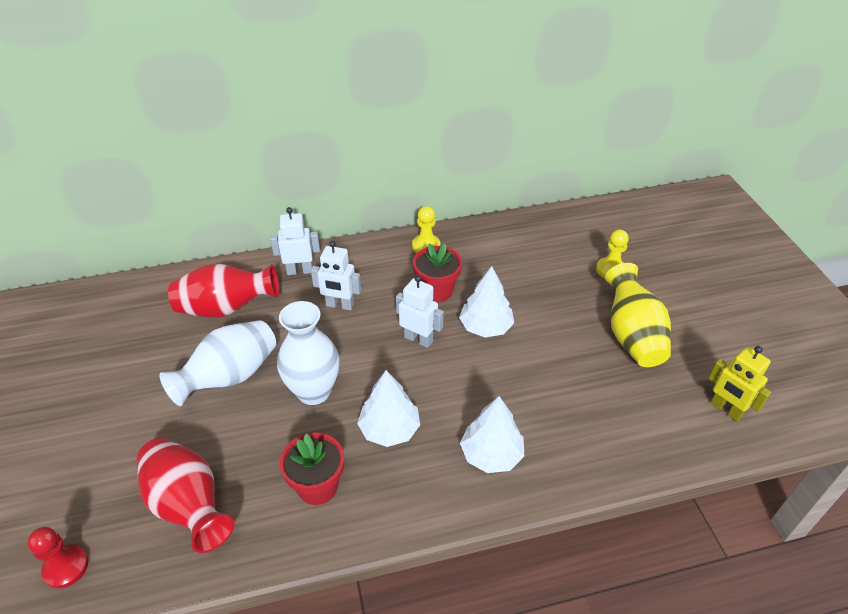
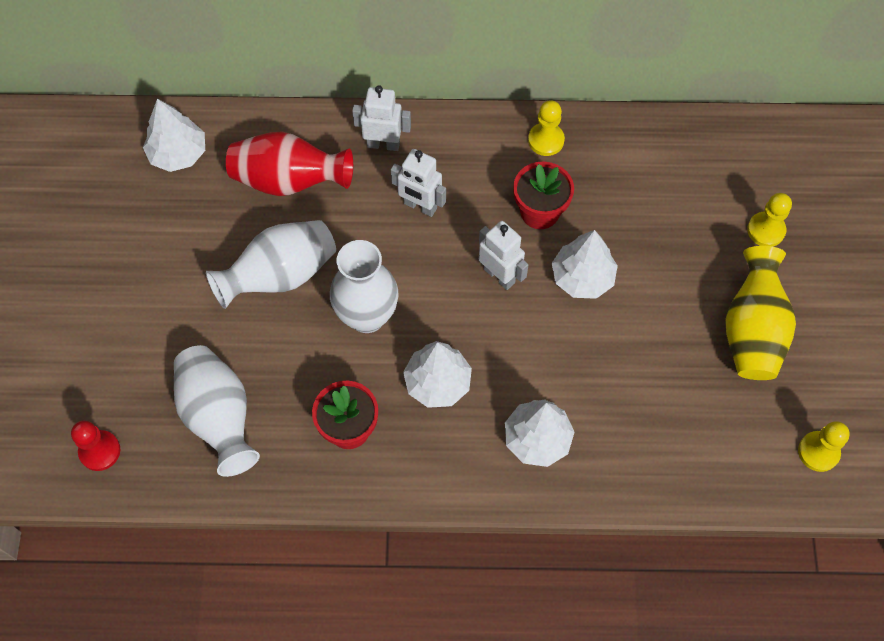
camera: 15 degrees right, 20 degrees up
(127, 308) = (178, 154): none -> white tree
(188, 505) = (219, 417): red vase -> white vase
(726, 409) = (818, 452): yellow robot -> yellow pawn

